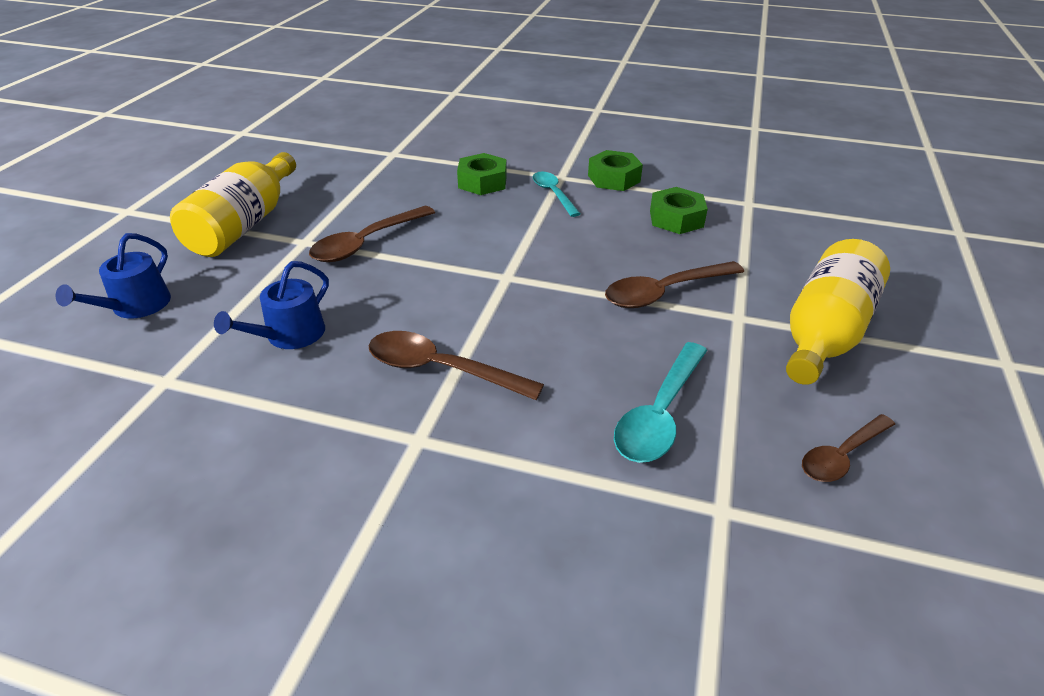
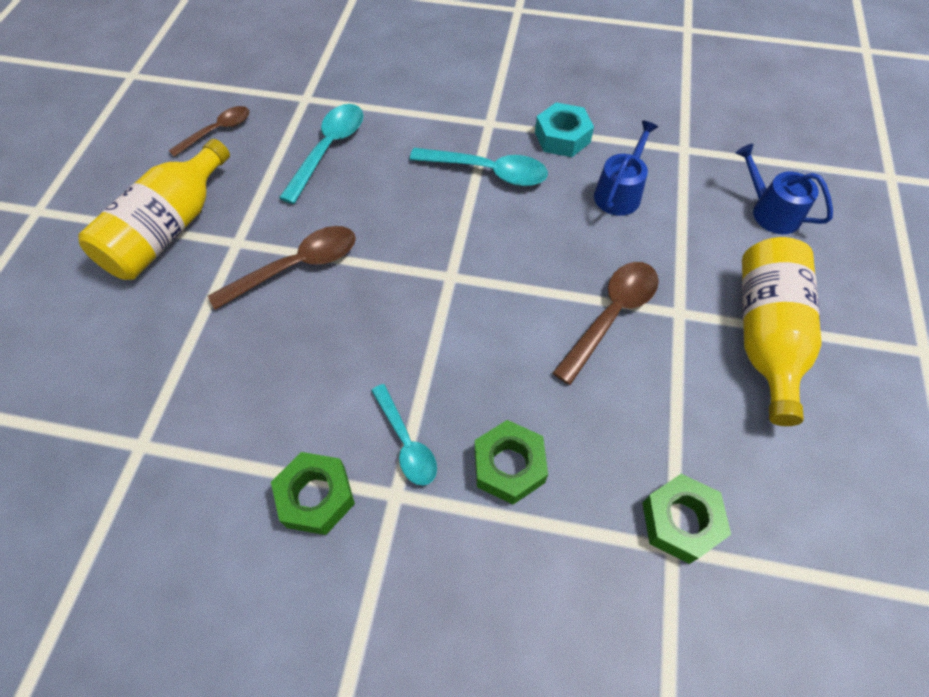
camera: 175 degrees right, 20 degrees up
(136, 306) = (770, 211): blue watering can -> blue watering can turned 60 degrees counterclockwise
(320, 408) = (562, 137): none -> turquoise nut
(442, 369) = (487, 172): brown spoon -> turquoise spoon
(676, 219) = (250, 396): green nut -> green nut (680, 521)

